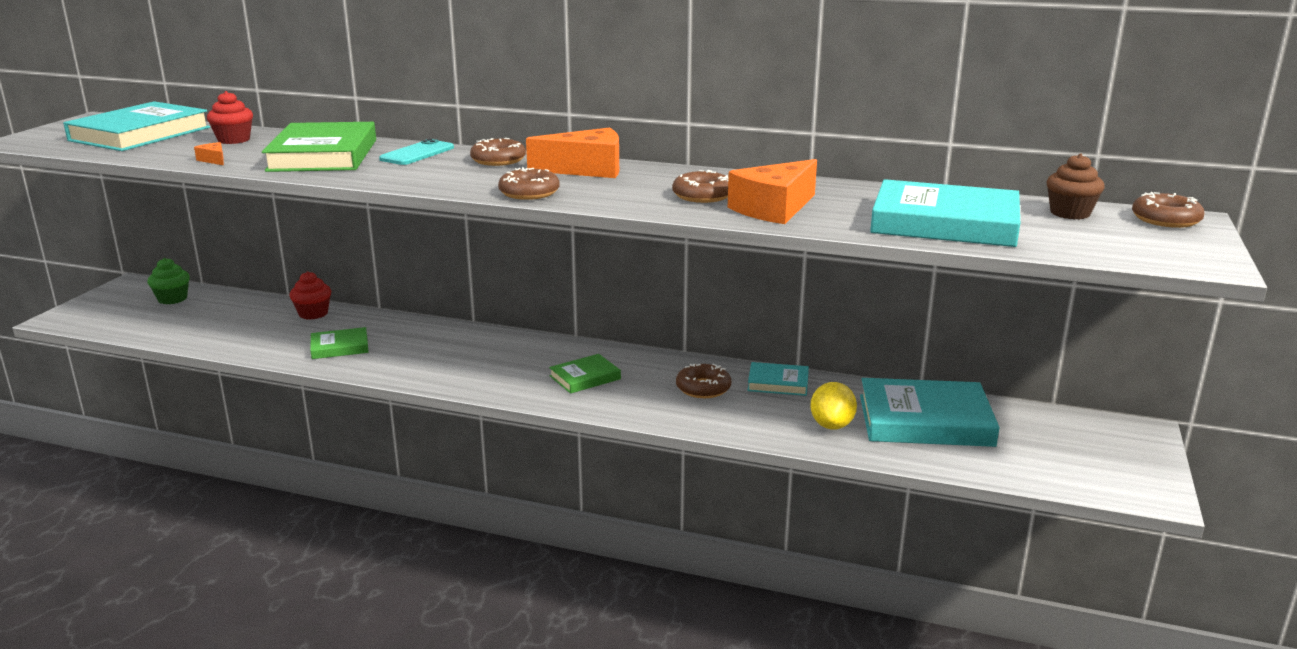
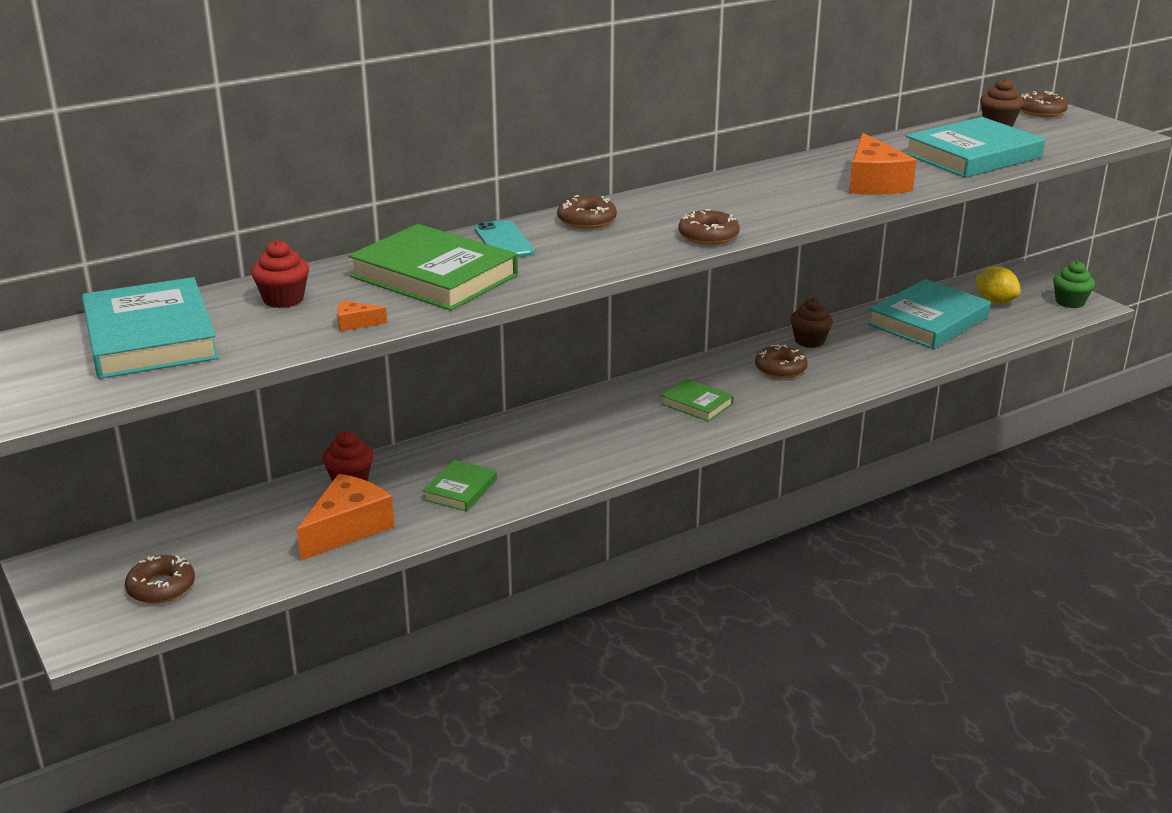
camera: 50 degrees left, 5 degrees up
(172, 299) = (156, 550): green cupcake -> green cupcake (1070, 302)
(585, 377) = (696, 404): green book -> green book turned 60 degrees counterclockwise
(587, 169) = (673, 201): orange cheese -> orange cheese (347, 528)
(702, 196) = (809, 191): brown donut -> brown donut (161, 587)
(778, 383) = (809, 341): turquoise book -> brown cupcake
(832, 425) = (896, 351): yellow lemon -> yellow lemon (995, 301)

